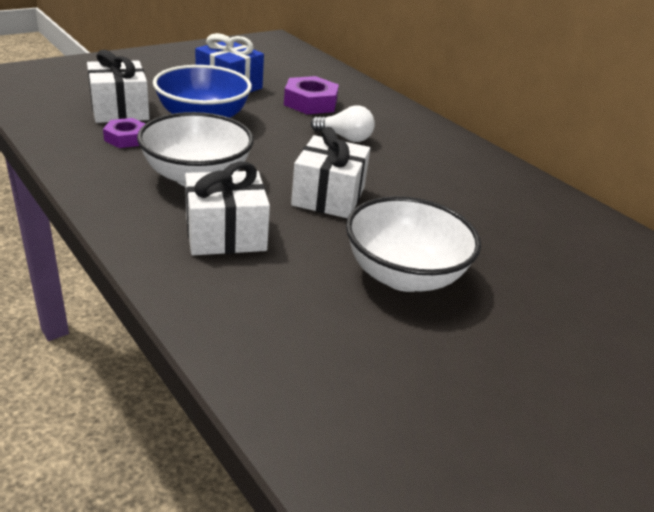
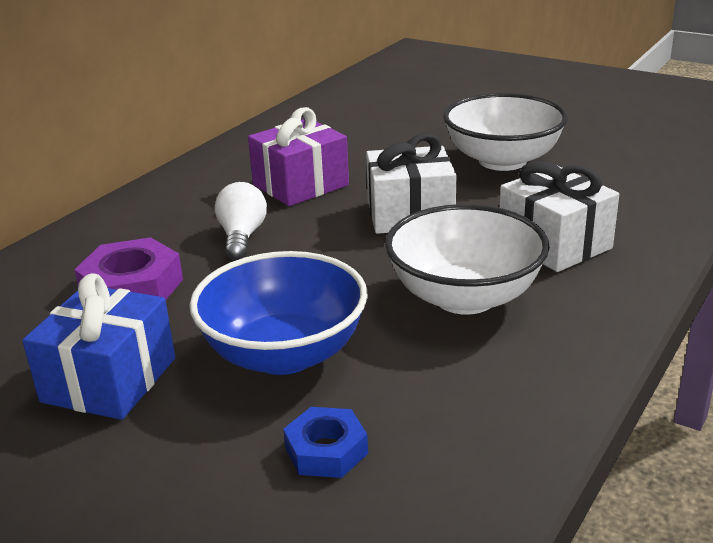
camera: 105 degrees left, 5 degrees down
(119, 110) = (326, 450): white gift -> blue nut
(126, 138) = (424, 393): purple nut -> none
(414, 173) = (300, 185): none -> purple gift

